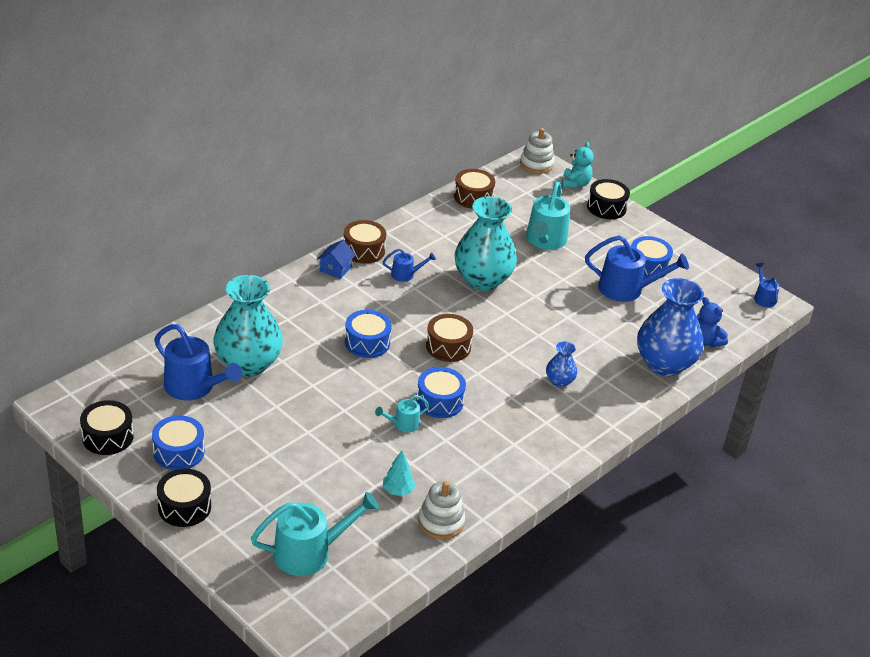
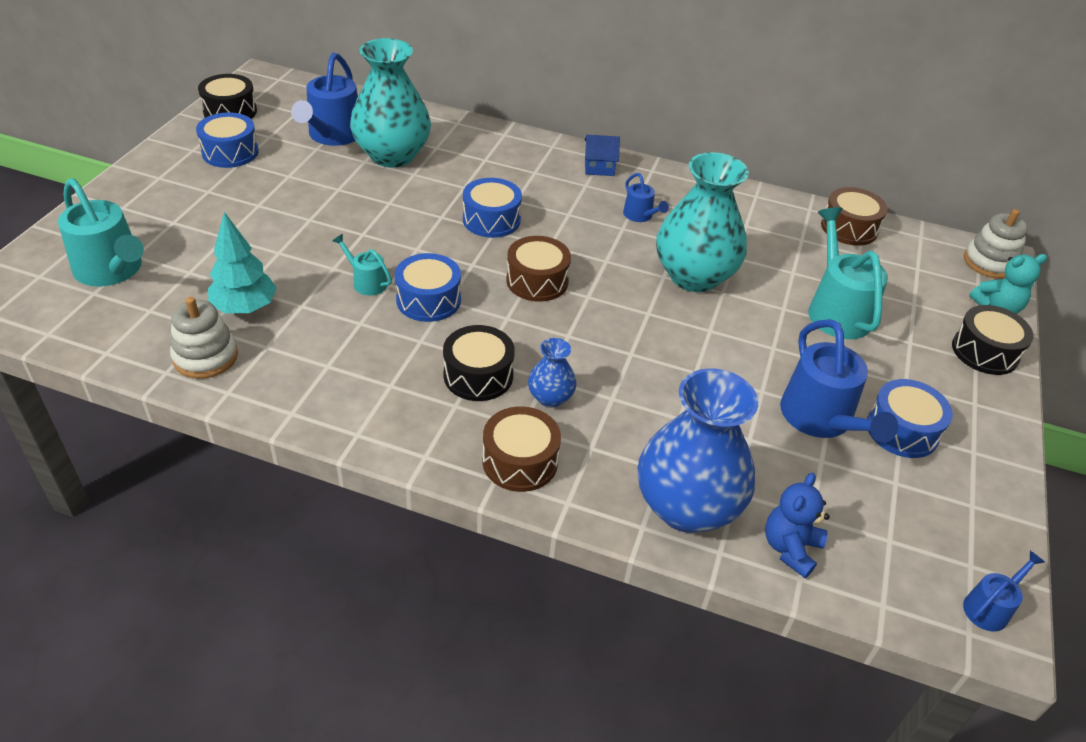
camera: 65 degrees right, 5 degrees up
(184, 507) = (151, 176): black drum -> black drum (478, 375)
(364, 250) = (652, 176): brown drum -> brown drum (520, 461)
(398, 491) = (245, 308): turquoise tree -> turquoise tree, size x1.55
(545, 240) = (836, 310): turquoise watering can -> turquoise watering can turned 90 degrees clockwise

